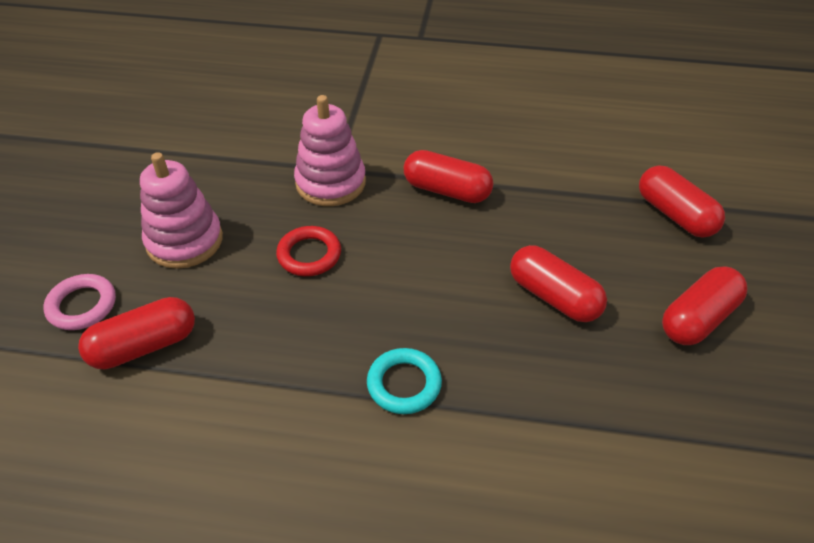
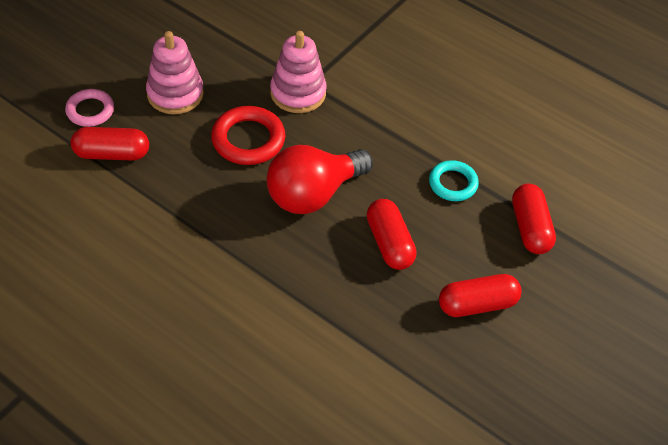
camera: 25 degrees right, 5 degrees up
(309, 255) = (248, 139): red ring -> red ring, size x1.52
(404, 384) = (249, 251): turquoise ring -> turquoise ring (453, 183)
(428, 281) = (313, 194): none -> red light bulb
(447, 190) = (375, 135): red capsule -> none

